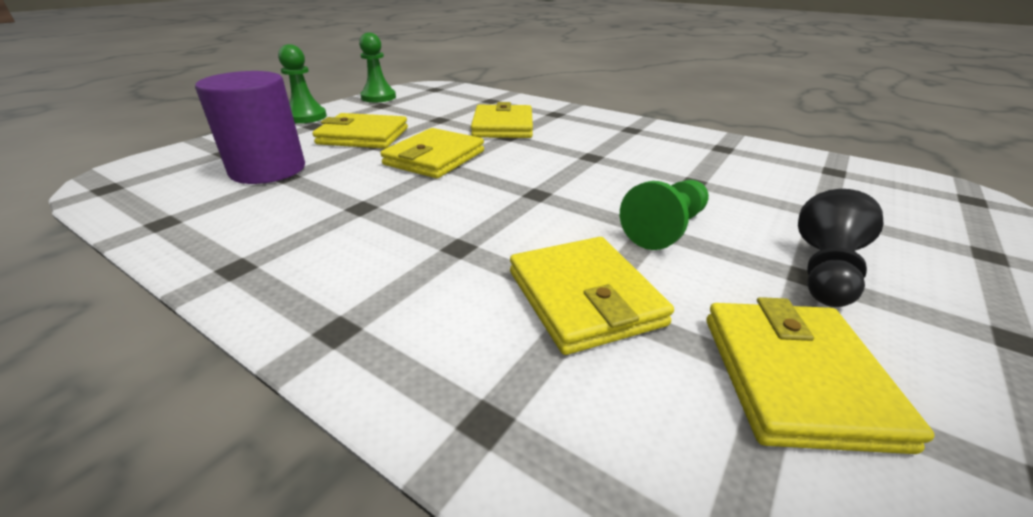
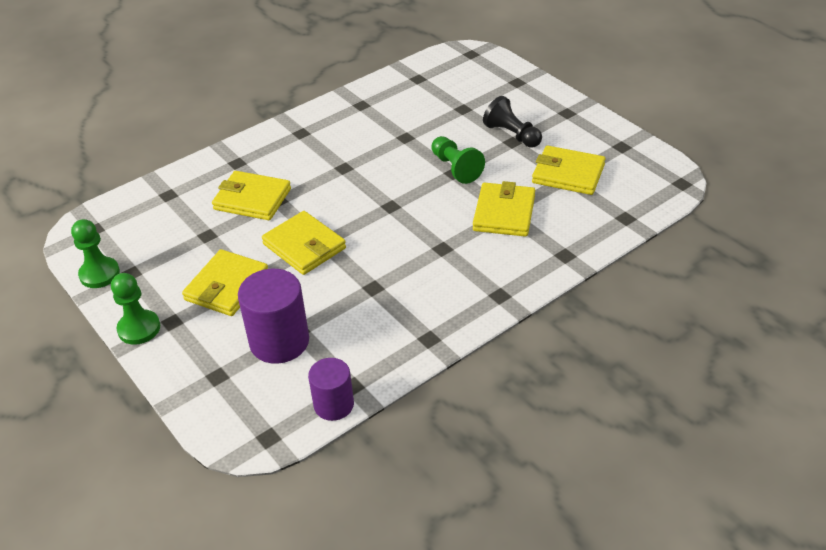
camera: 70 degrees left, 10 degrees up
(132, 215) = (333, 405): none -> purple cylinder
(584, 298) = (504, 213): yellow wallet -> yellow wallet turned 75 degrees counterclockwise

